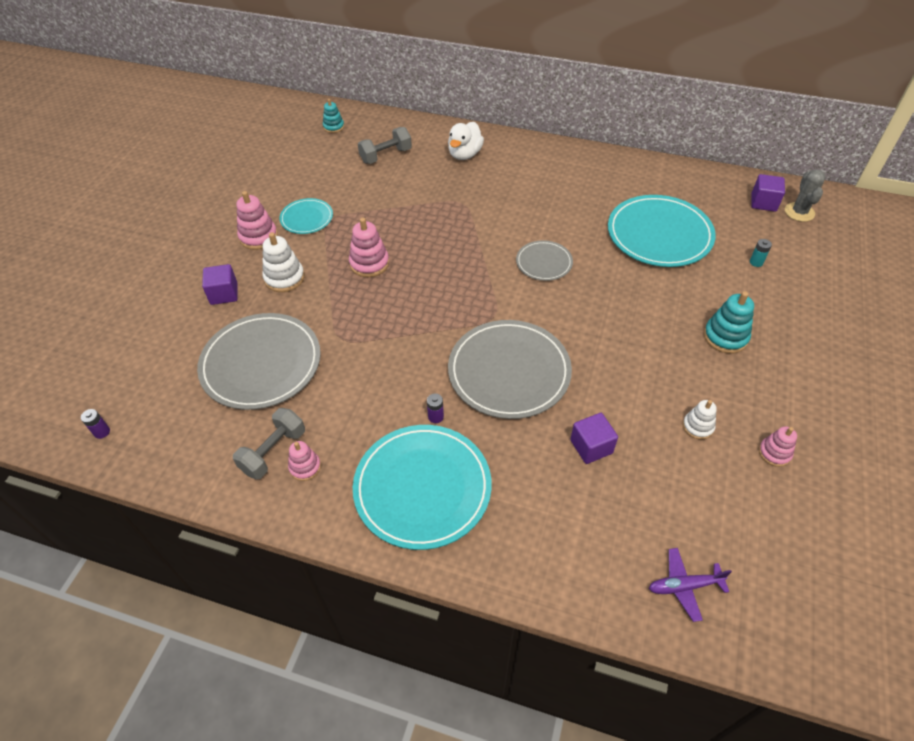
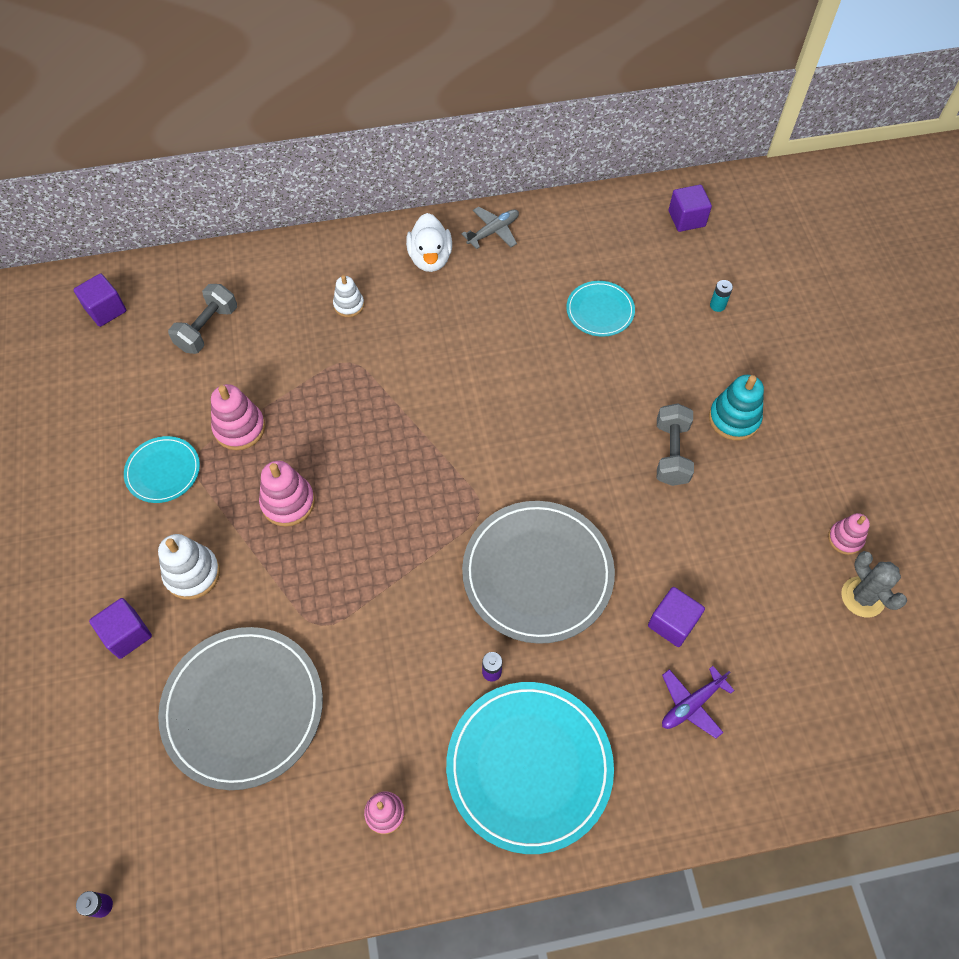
camera: 30 degrees left, 10 degrees up
(258, 237) = (116, 528): pink stacking toy -> pink stacking toy (239, 428)
(273, 451) = (335, 814): grey dumbbell -> grey dumbbell (671, 453)
(333, 127) = (105, 310): turquoise stacking toy -> purple cube
(465, 154) = (309, 285): white duck -> white duck (430, 258)
(544, 262) = (494, 407): grey plate -> none
(610, 165) = (493, 231): none -> grey plane
(659, 234) = (600, 311): turquoise plate -> turquoise plate, size x0.52
(684, 586) = (837, 733): purple plane -> purple plane (691, 704)
(698, 426) = (761, 544): white stacking toy -> white stacking toy (349, 305)
(799, 212) = (728, 217): grey cactus -> grey cactus (862, 597)

